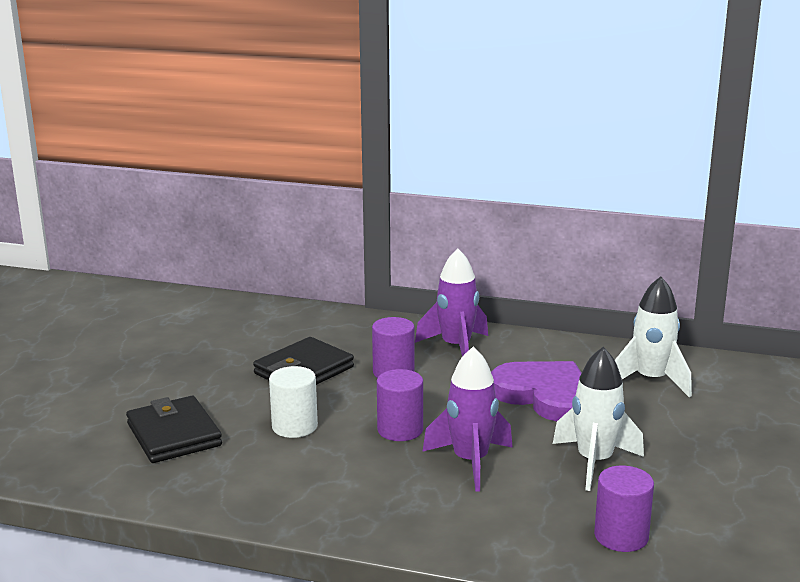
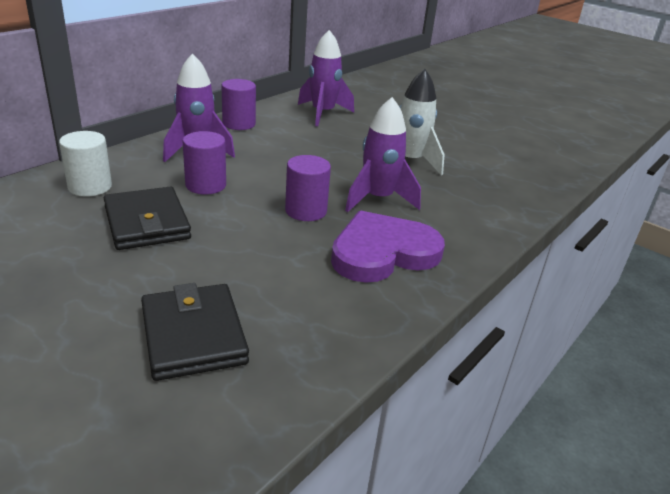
camera: 70 degrees left, 10 degrees up
(173, 435) = (193, 335): black wallet -> black wallet turned 75 degrees clockwise
(294, 426) = (251, 257): white cylinder -> white cylinder (90, 187)
(545, 395) = (308, 146): purple heart -> purple heart (383, 252)
(621, 536) = (499, 183): purple cylinder -> purple cylinder (239, 124)
(651, 380) = (323, 114): white rocket -> purple rocket

